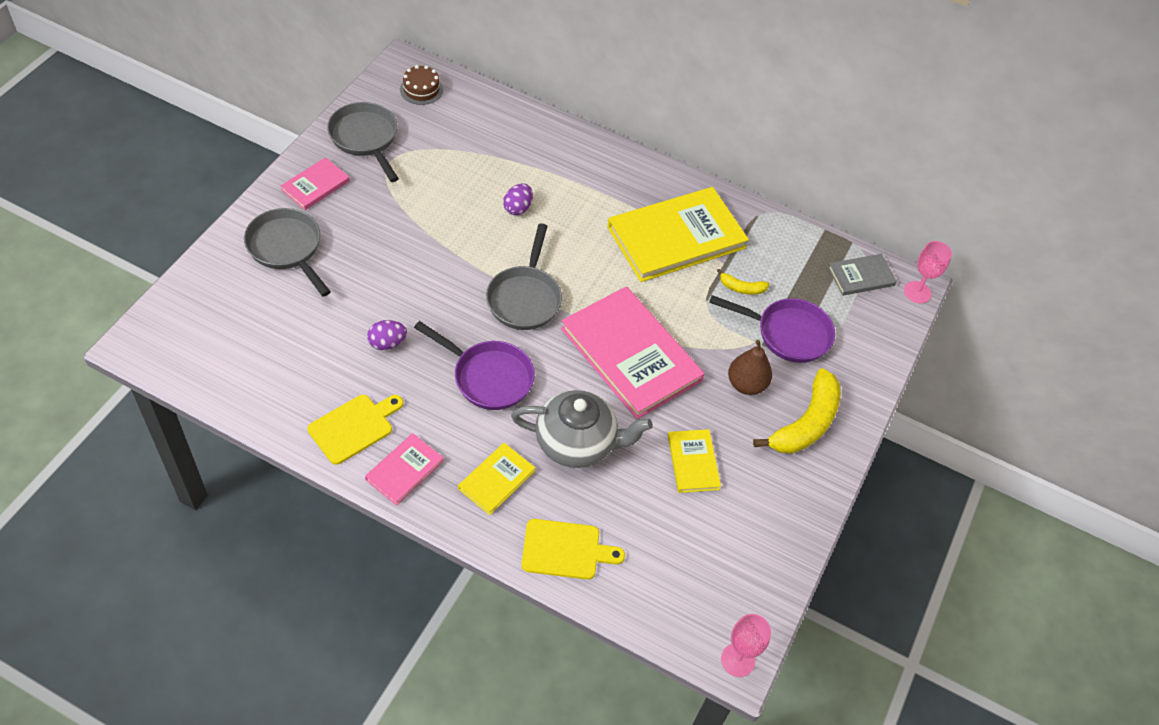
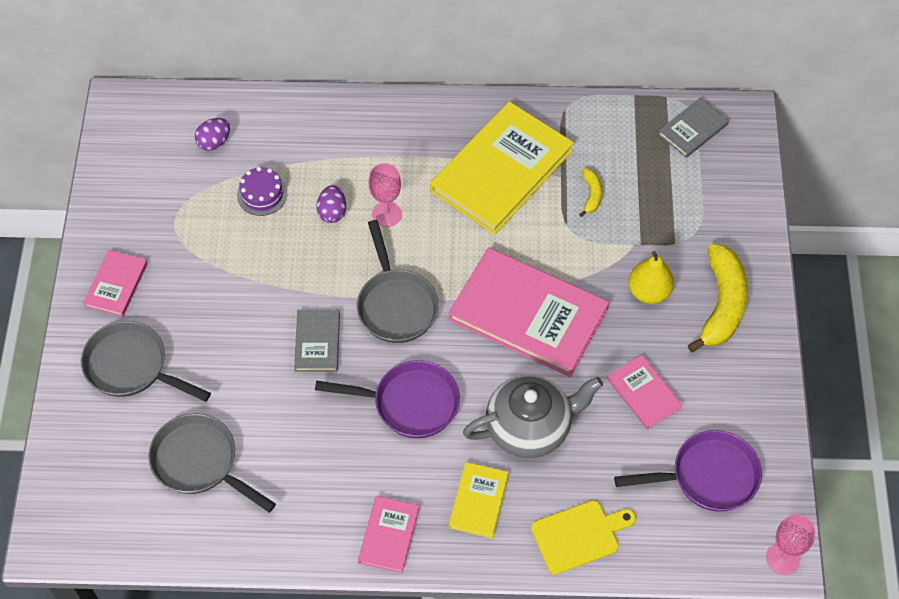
camera: 20 degrees left, 5 degrees up
(354, 427) = (315, 517): yellow cutting board -> none
(365, 138) = (133, 208): grey pan -> grey pan (199, 462)
(387, 343) = (293, 417): purple egg -> purple egg (214, 142)
(421, 89) = (155, 125): brown cake -> none
(443, 297) = (317, 342): none -> grey book
(471, 171) = (262, 194): none -> purple cake
(693, 462) = (643, 393): yellow book -> pink book
(742, 288) = (591, 195): yellow banana -> yellow banana turned 75 degrees counterclockwise
(746, 384) = (648, 292): brown pear -> yellow pear
(788, 334) = (658, 221): purple pan -> purple pan (708, 476)
(917, 292) = (751, 121): pink goblet -> pink goblet (386, 214)

